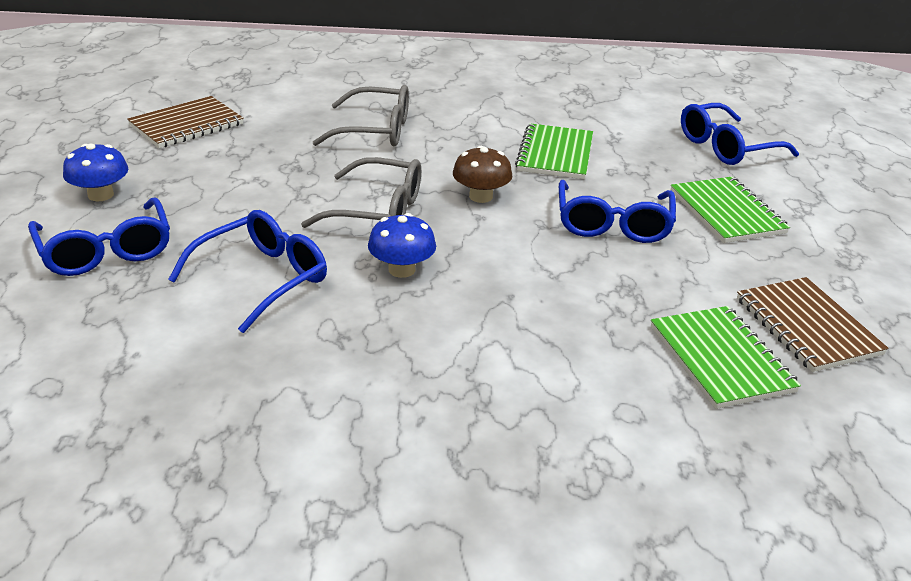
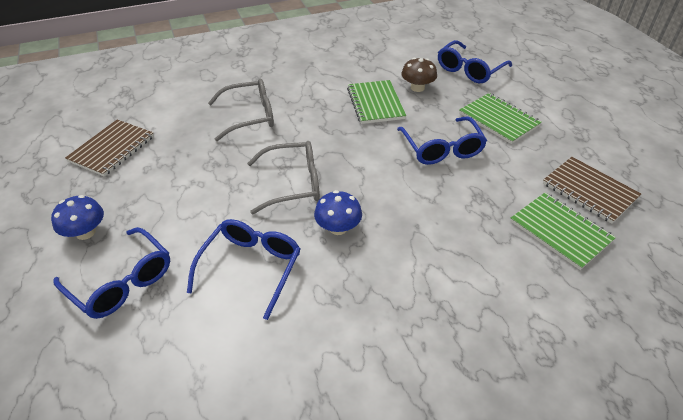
camera: 20 degrees left, 10 degrees up
(480, 196) = (351, 151): brown mushroom -> brown mushroom (417, 88)

